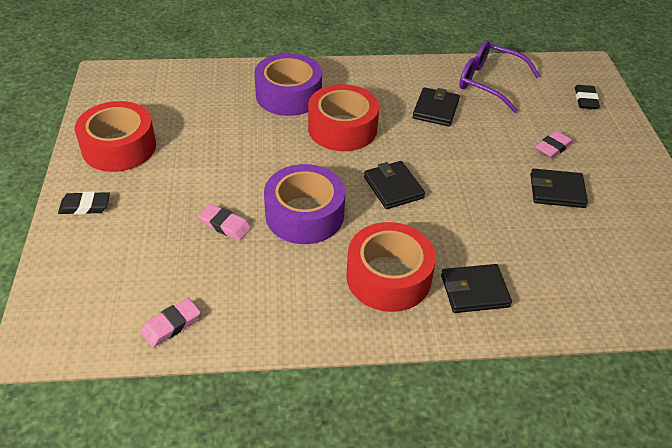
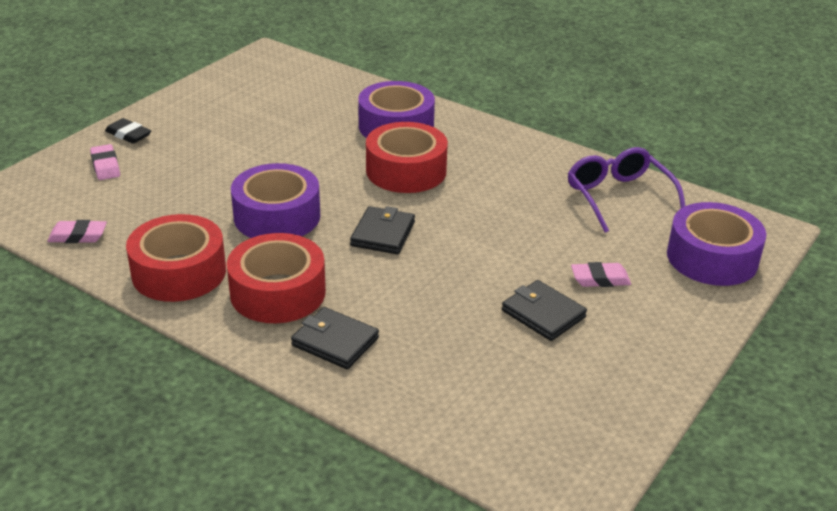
camera: 40 degrees right, 10 degrees down
(119, 147) = (206, 107): red tape -> red tape (179, 272)
(225, 225) = (206, 193): pink eraser -> pink eraser (105, 166)
(435, 109) = (522, 194): black wallet -> none
(585, 100) = (712, 258): black eraser -> purple tape

